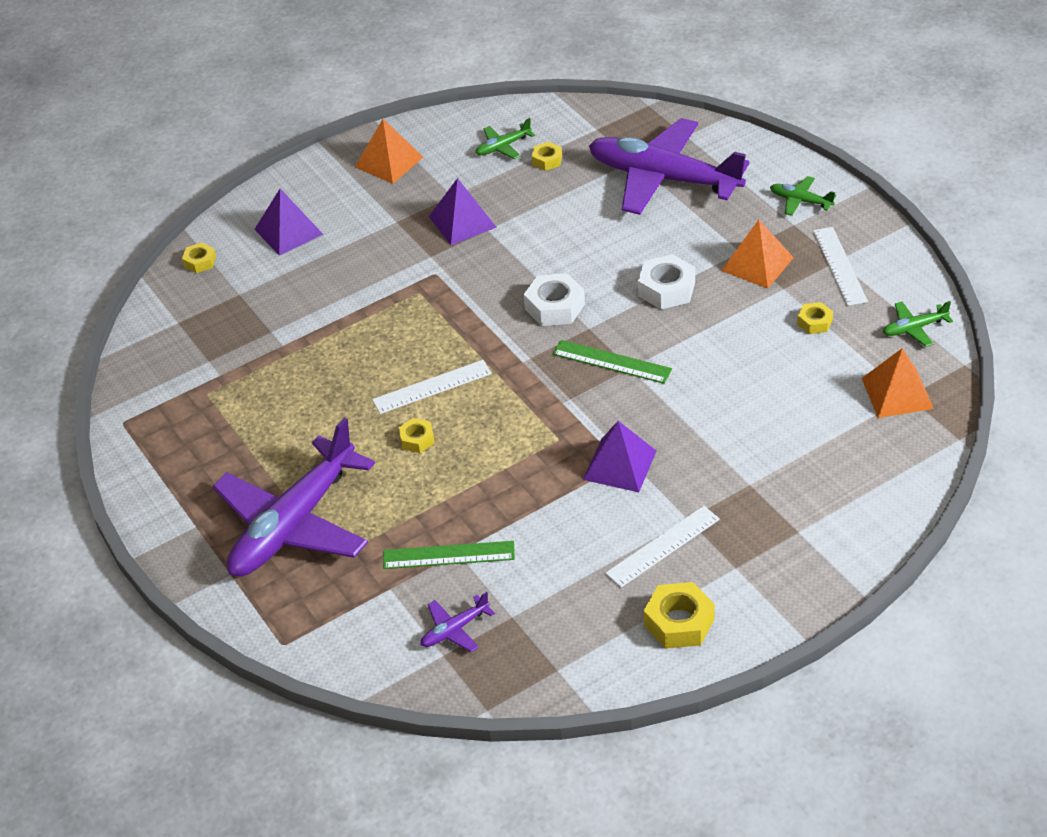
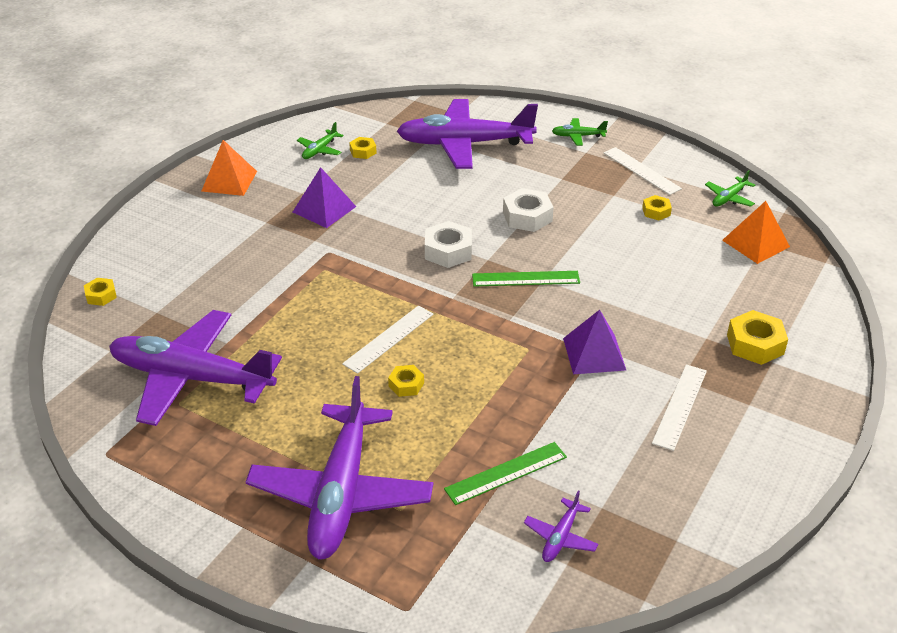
camera: 30 degrees left, 5 degrees down
(232, 372) = (191, 378): none -> purple plane
(288, 231) = (172, 252): purple pyramid -> none
(679, 622) = (743, 463): yellow nut -> yellow nut (755, 344)
(757, 264) = (581, 183): orange pyramid -> none

